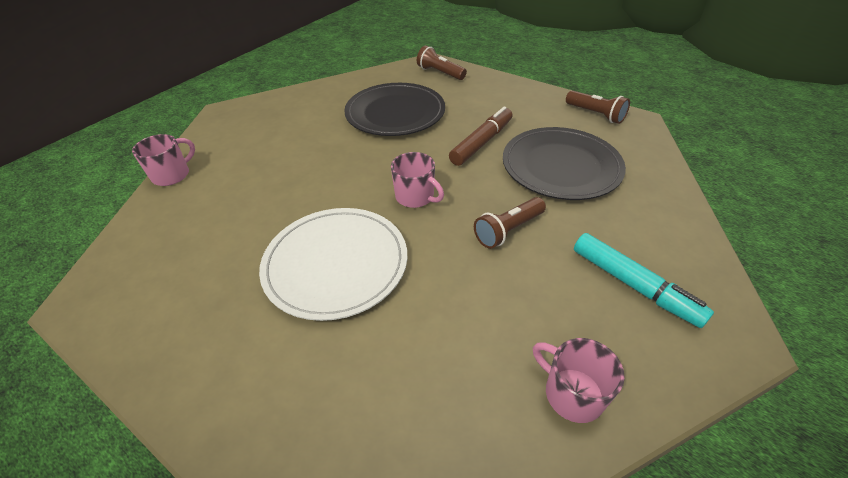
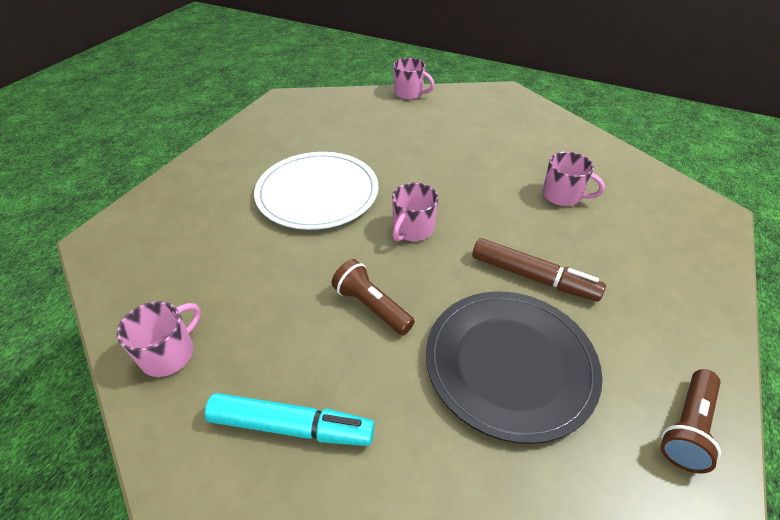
camera: 80 degrees right, 0 degrees up
(395, 113) = (562, 196): black plate -> pink mug
(440, 73) = (691, 224): brown flashlight -> none
(633, 285) = (291, 426): turquoise marker -> turquoise marker turned 120 degrees counterclockwise

